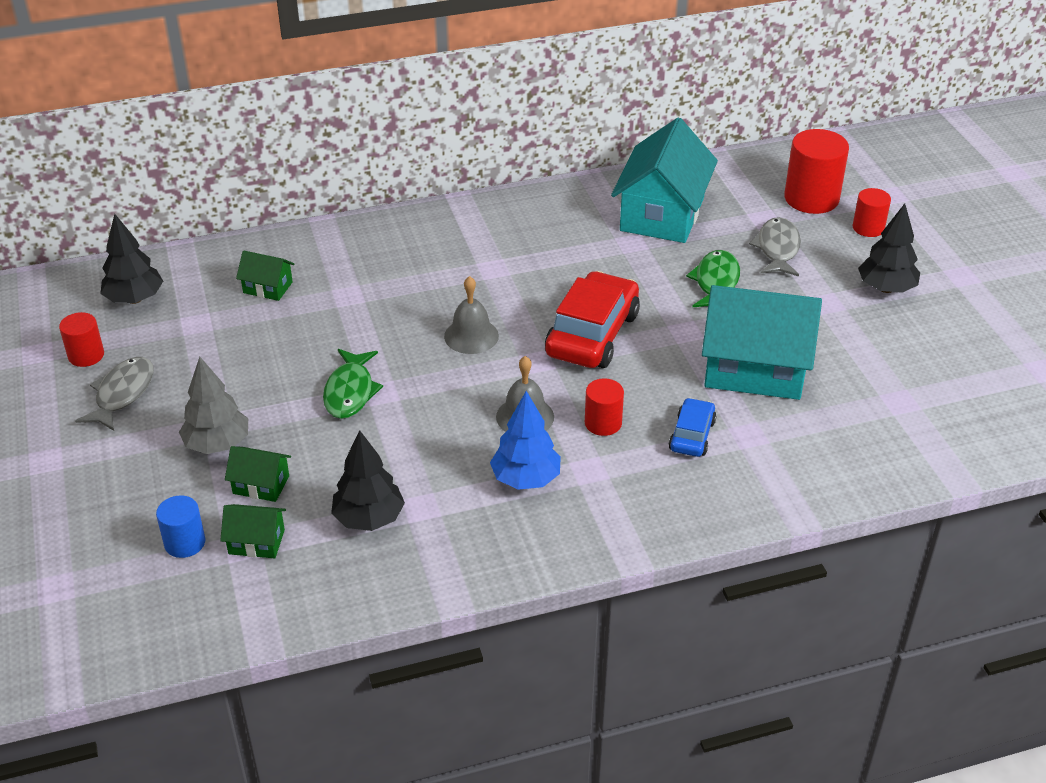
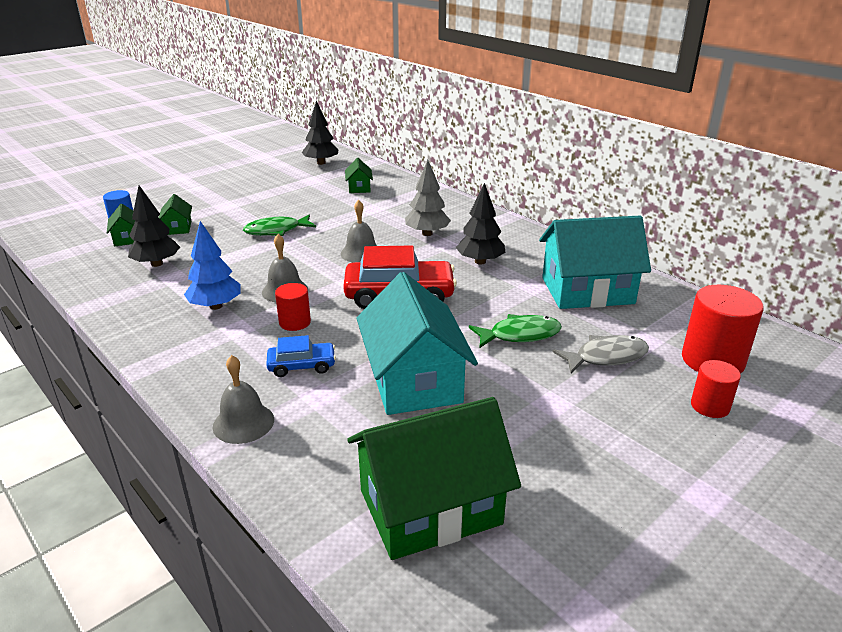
camera: 65 degrees right, 10 degrees down
(86, 355) = (266, 165): red cylinder -> none
(122, 394) = (239, 179): grey fish -> none
(217, 444) = (208, 209): grey tree -> grey tree (427, 233)
(768, 493) = (243, 423): none -> grey bell
(886, 288) = (617, 438): black tree -> black tree (480, 261)
(924, 408) = (430, 507): none -> green house

